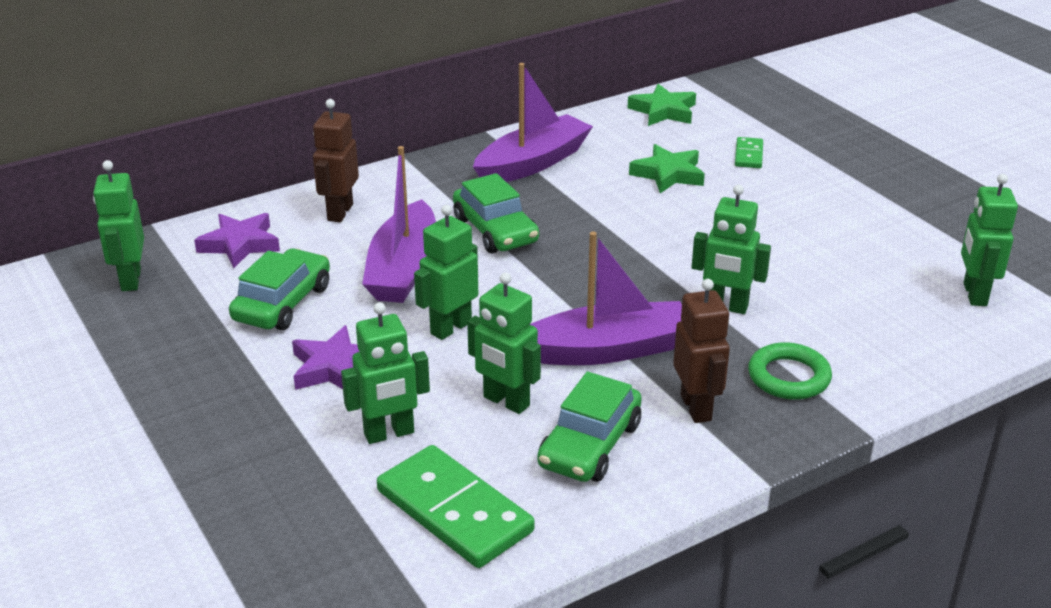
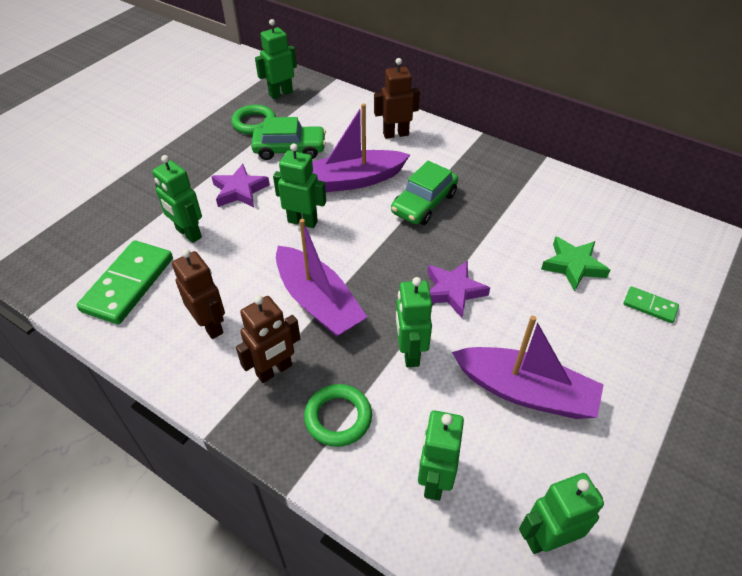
camera: 65 degrees right, 15 degrees up
(181, 321) = (254, 123): none -> green ring
(240, 244) = (336, 113): purple star -> purple star (453, 291)
(506, 402) = (239, 271): green robot -> green robot (434, 480)
(533, 163) = (524, 191): purple boat -> purple boat (525, 391)
(590, 445) = (210, 325): green car -> brown robot
(663, 111) = (669, 234): green star -> none
(748, 155) = (650, 306): green domino -> green domino turned 45 degrees clockwise

